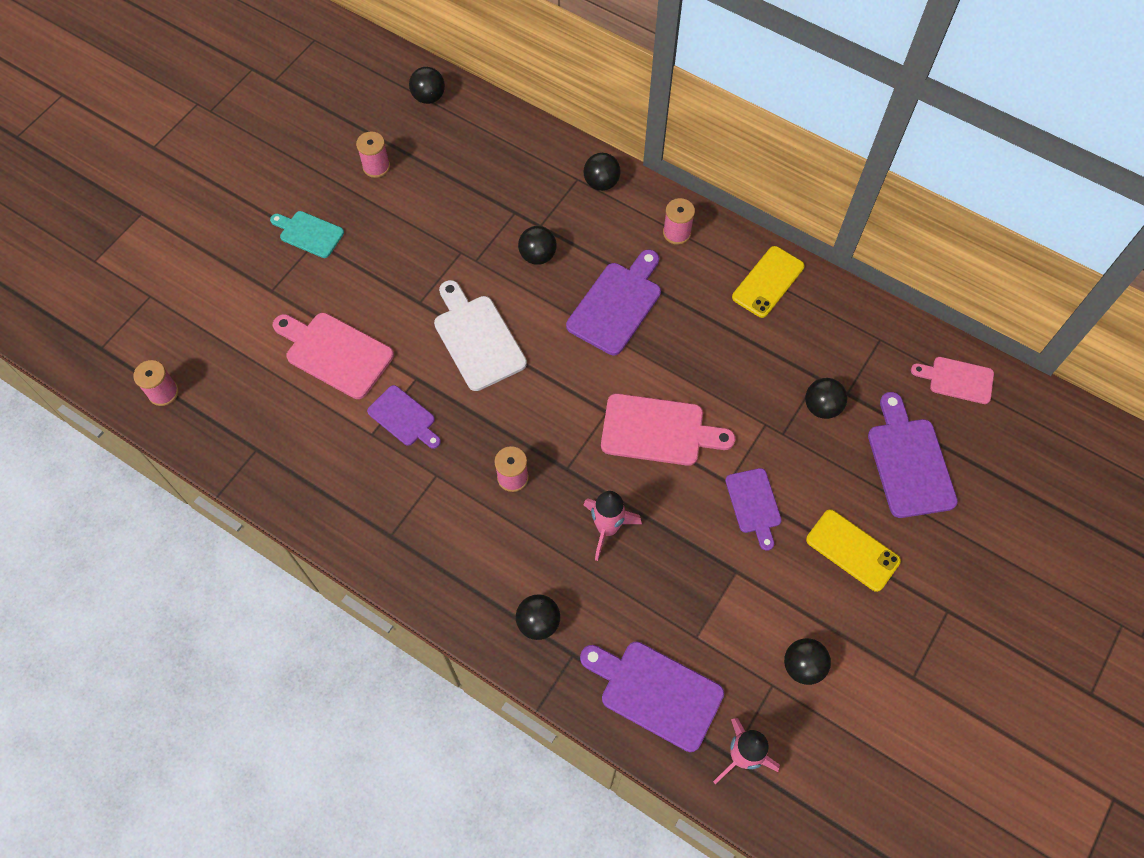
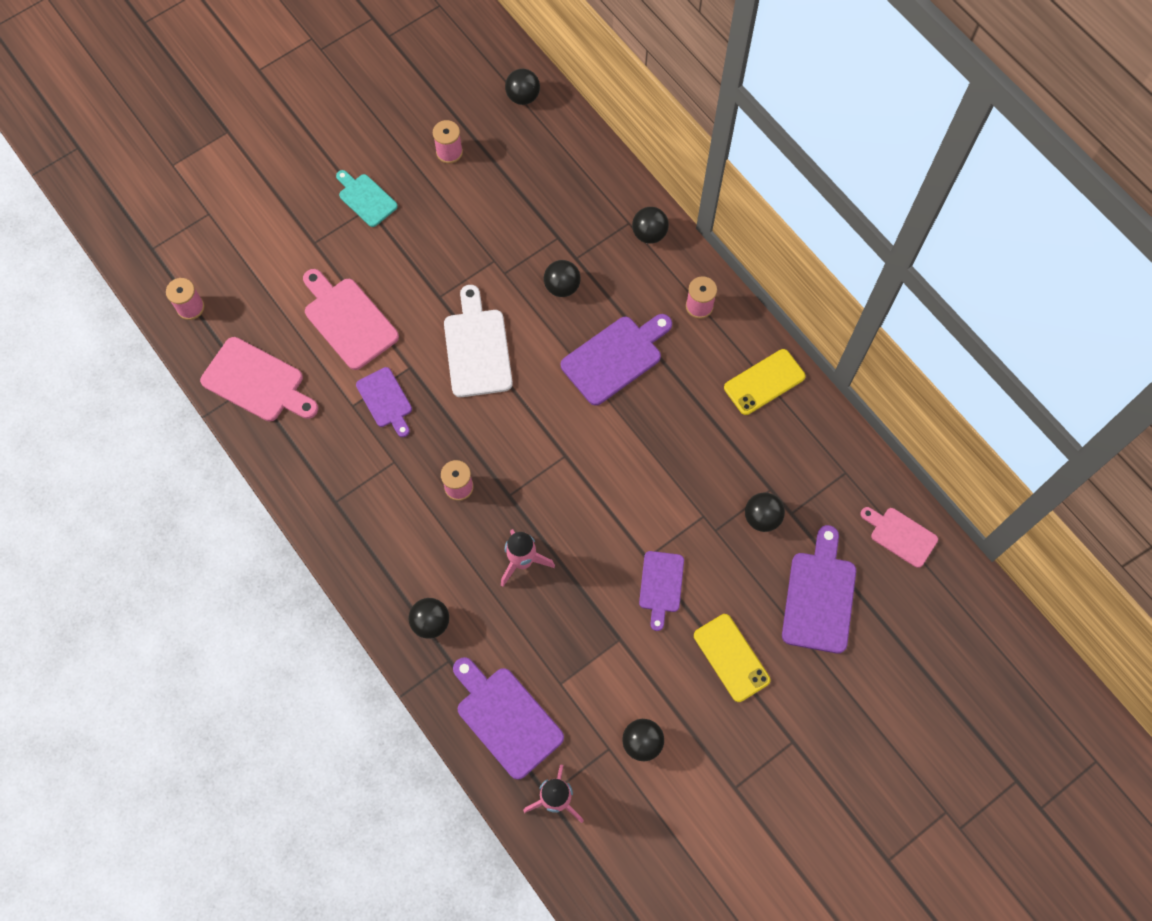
camera: 20 degrees right, 5 degrees up
(658, 430) = (604, 488): pink cutting board -> pink cutting board (257, 382)

